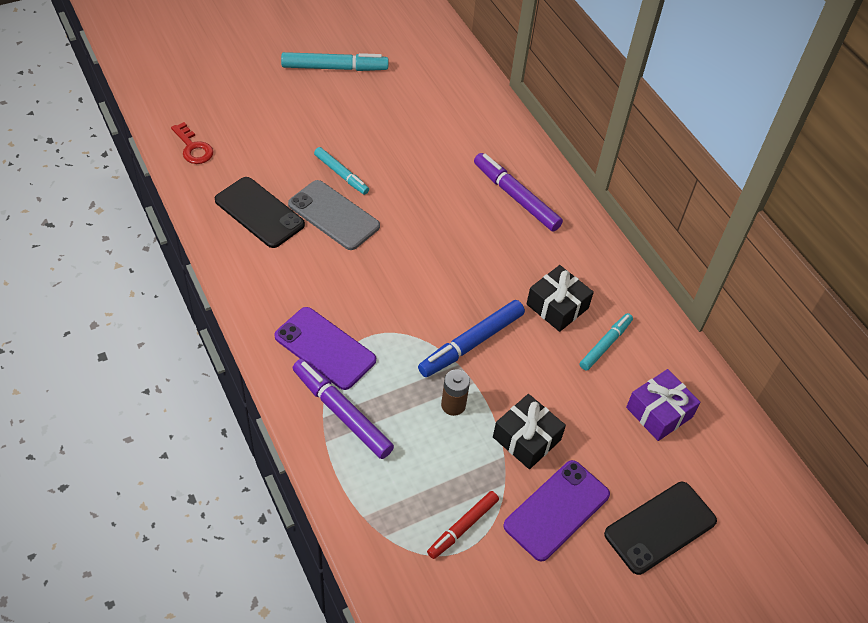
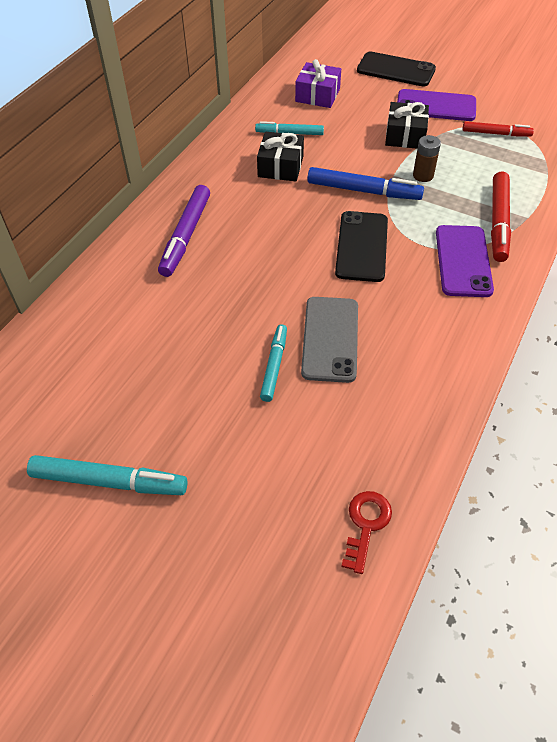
camera: 120 degrees left, 0 degrees up
(259, 212) = (386, 396): black phone -> black phone (361, 246)
(334, 68) = (109, 481): turquoise marker -> turquoise marker turned 135 degrees clockwise
(342, 412) = (498, 222): purple marker -> red marker

